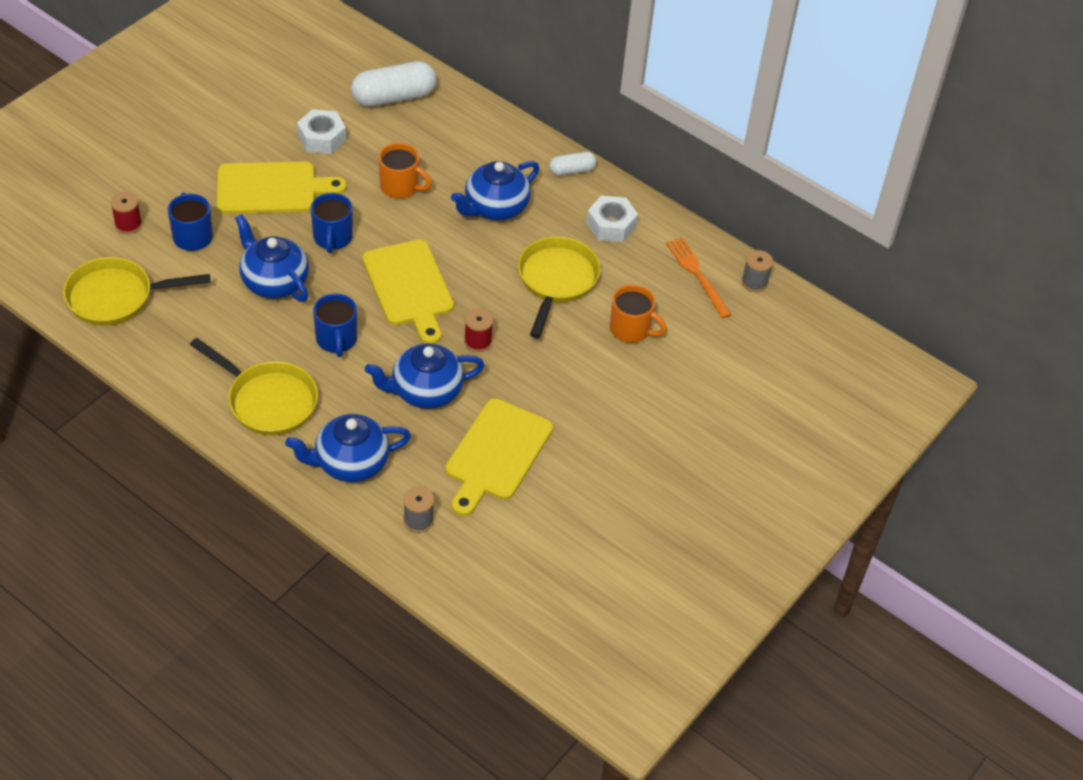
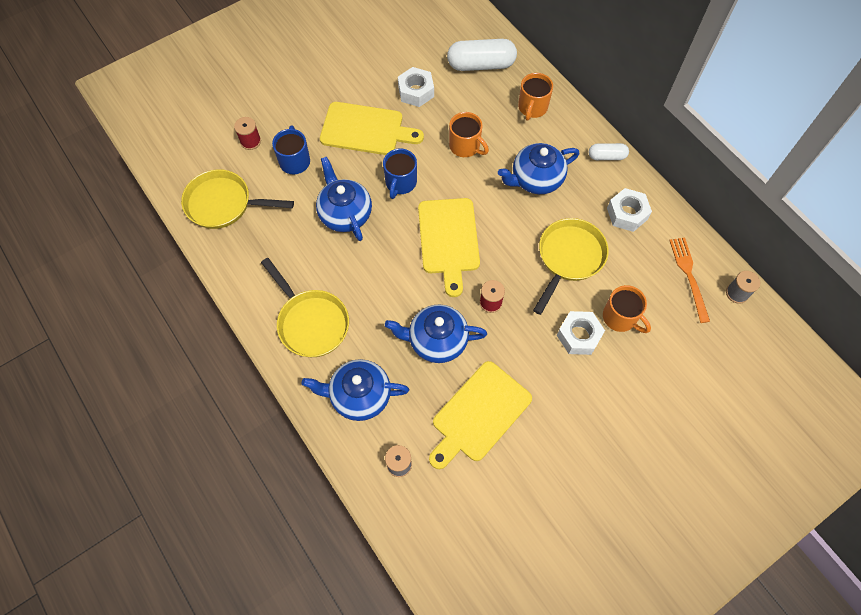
camera: 20 degrees right, 15 degrees up
(336, 340) = (379, 277): blue mug -> none
(470, 133) = (532, 108): none -> orange mug
(589, 356) = (579, 336): none -> white nut

